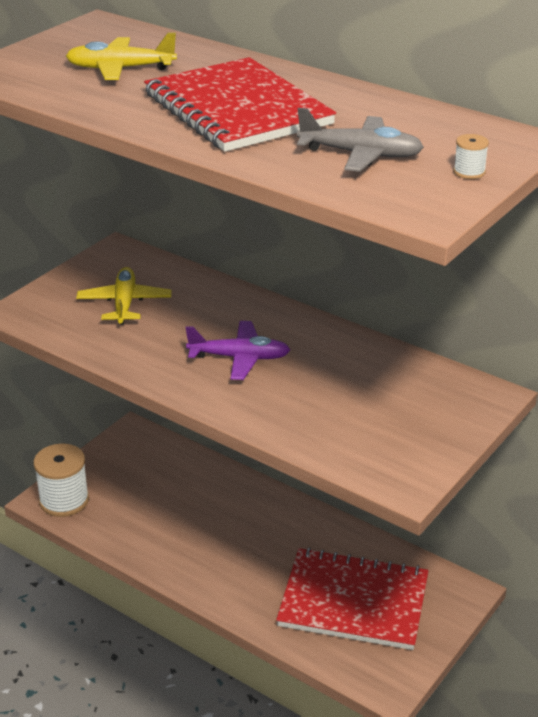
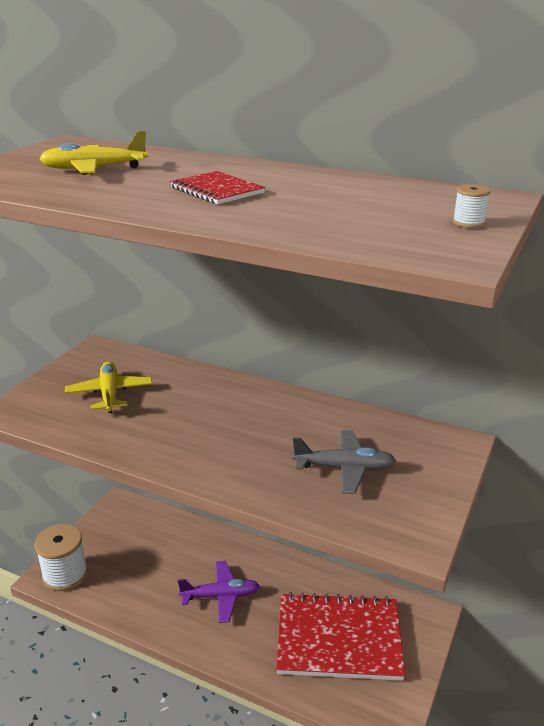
camera: 10 degrees left, 5 degrees down
(237, 109) = (217, 190): red notebook -> red notebook, size x0.49
(240, 358) = (225, 432): purple plane -> purple plane (221, 596)
(361, 154) = (355, 216): grey plane -> grey plane (345, 468)

